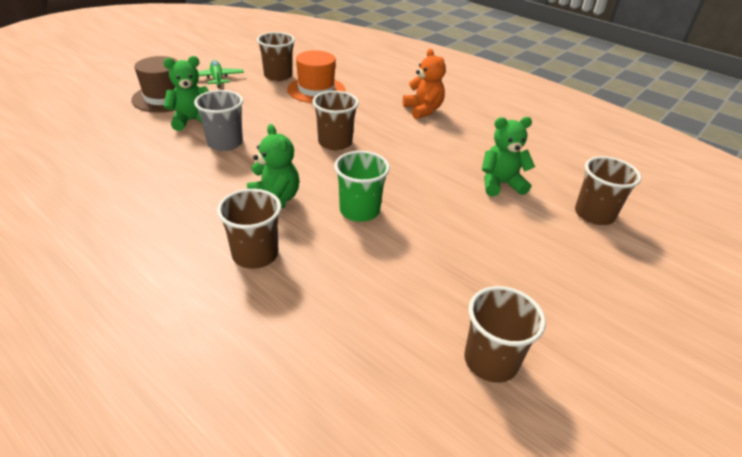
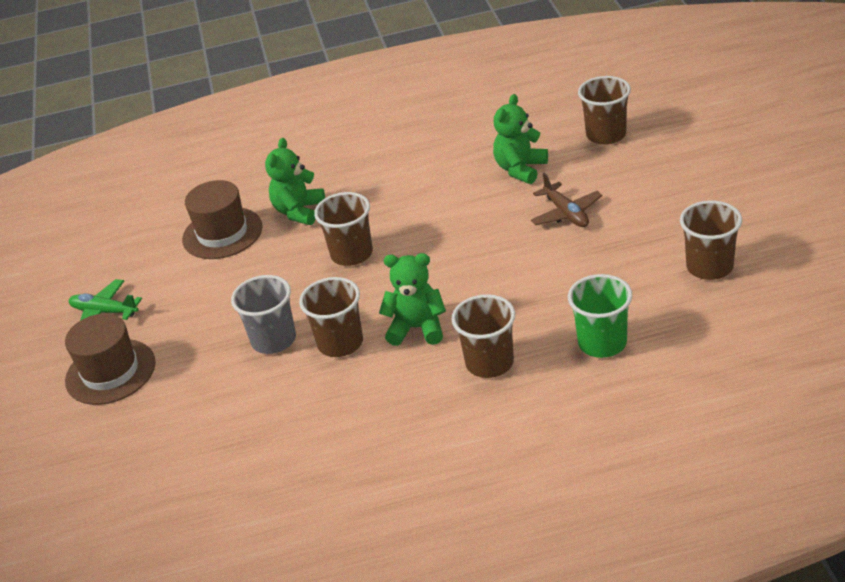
camera: 45 degrees left, 0 degrees up
(192, 121) = (196, 357): green teddy bear -> green teddy bear (299, 211)
(278, 76) = (153, 255): brown cup -> brown cup (340, 343)
(316, 90) = (222, 233): orange hat -> brown hat
(359, 210) = (482, 275): green cup -> green cup (602, 343)
(423, 110) = (349, 166): orange teddy bear -> none
(473, 229) = (566, 213): none -> brown plane

